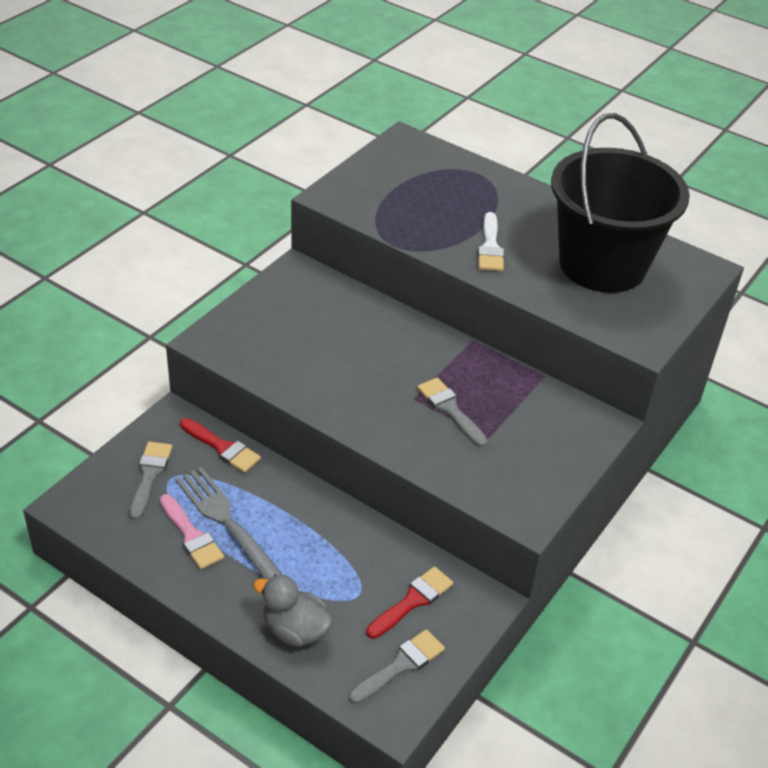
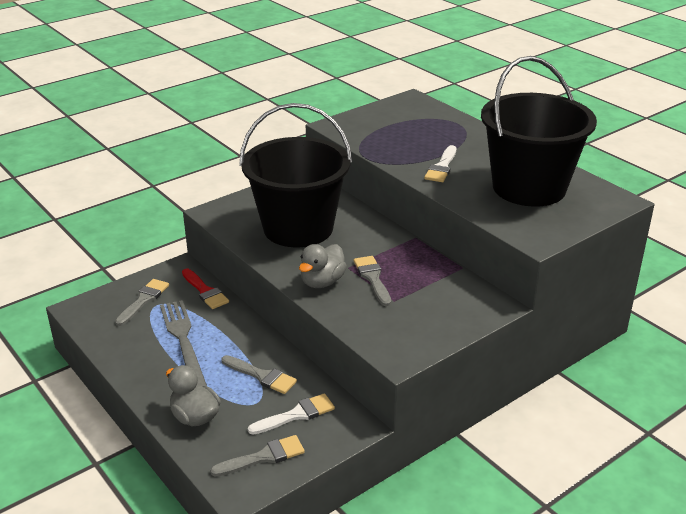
camera: 20 degrees right, 10 degrees down
(191, 536) = (152, 342): pink brush -> none
(327, 349) = (298, 228): none -> black bucket
(348, 556) = (261, 376): none -> grey brush
(393, 425) = (322, 282): none -> grey duck
(412, 601) = (296, 415): red brush -> white brush

